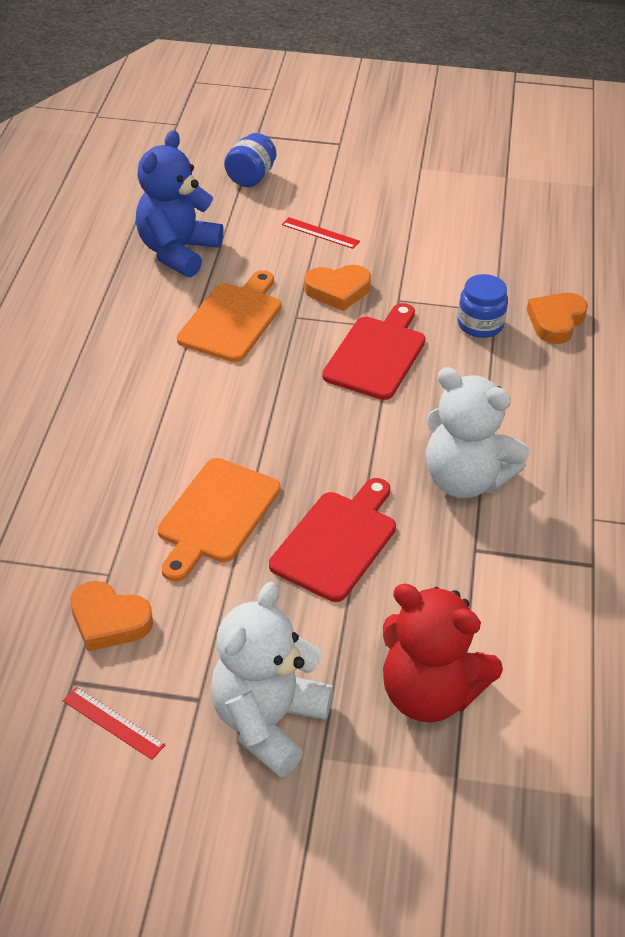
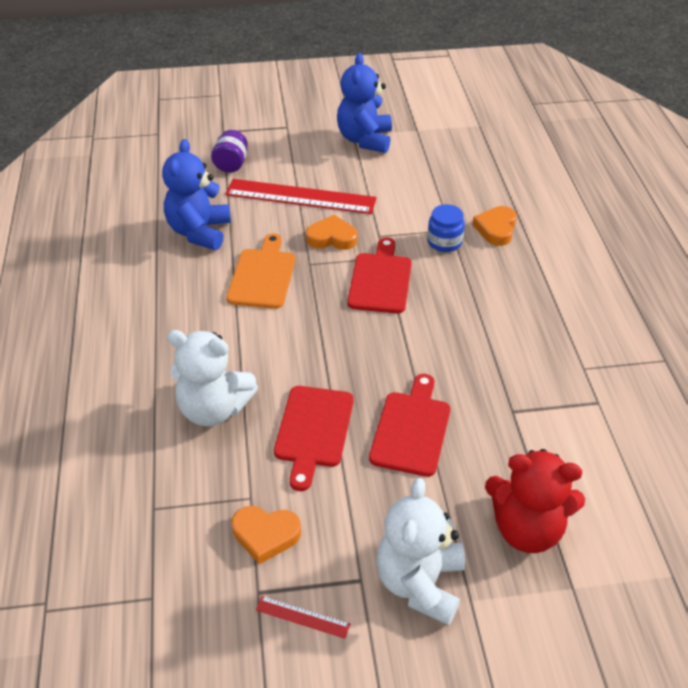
camera: 15 degrees left, 0 degrees up
(216, 515) = (313, 430): orange cutting board -> red cutting board
(251, 177) = (231, 164): blue jar -> purple jar
(320, 233) = (300, 197): red ruler -> red ruler, size x2.40
(338, 291) = (332, 238): orange heart -> orange heart turned 150 degrees counterclockwise
(433, 177) = (365, 140): none -> blue teddy bear
(465, 480) = (483, 360): white teddy bear -> white teddy bear (213, 409)

